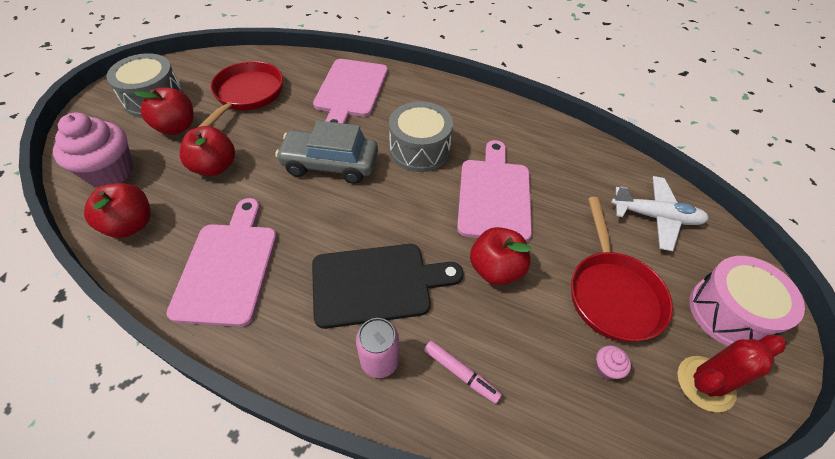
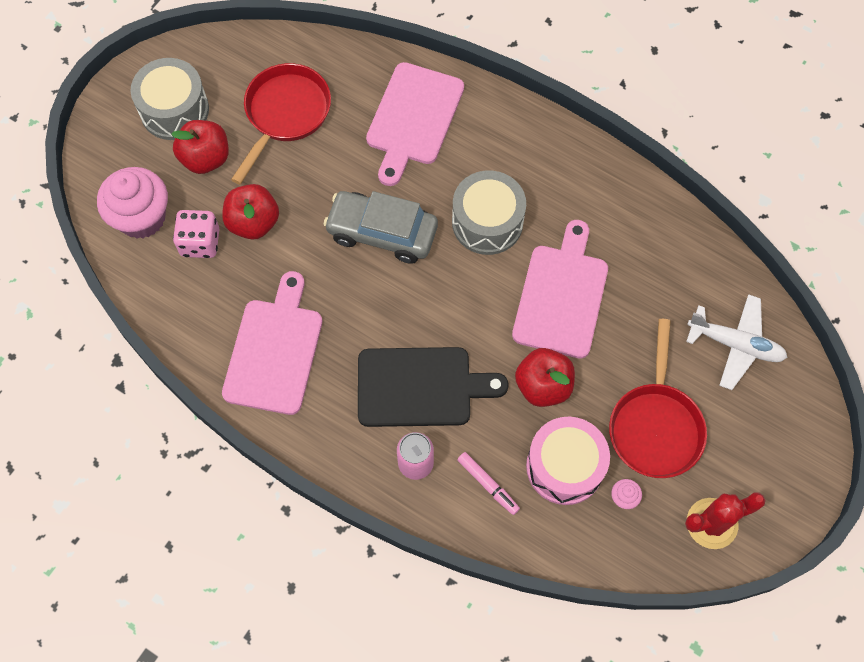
camera: 10 degrees right, 15 degrees up
(131, 225) = (173, 289): red apple -> none
(163, 186) = (200, 242): none -> pink dice
(729, 312) = (767, 461): pink drum -> pink drum (564, 466)

